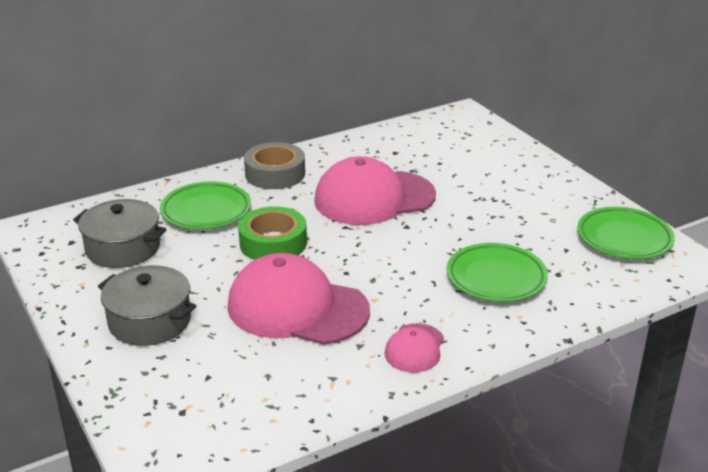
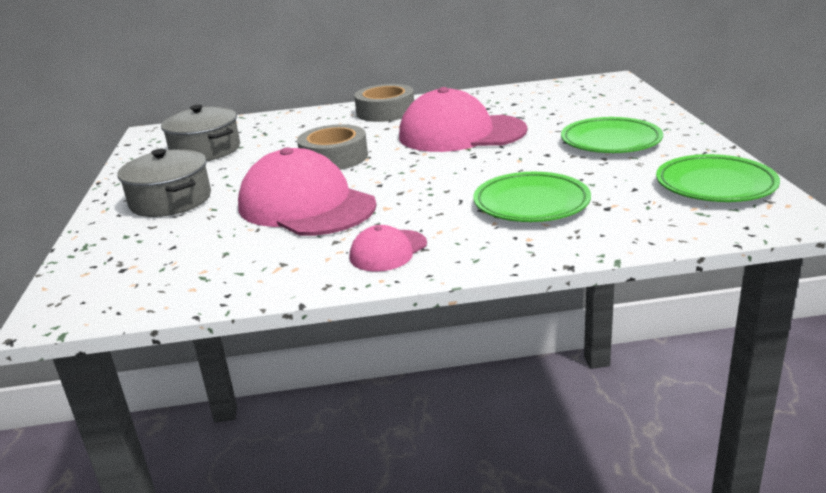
camera: 25 degrees right, 5 degrees down
(206, 211) = (299, 132): green plate -> green plate (610, 141)
(273, 243) = (334, 157): green tape -> grey tape

